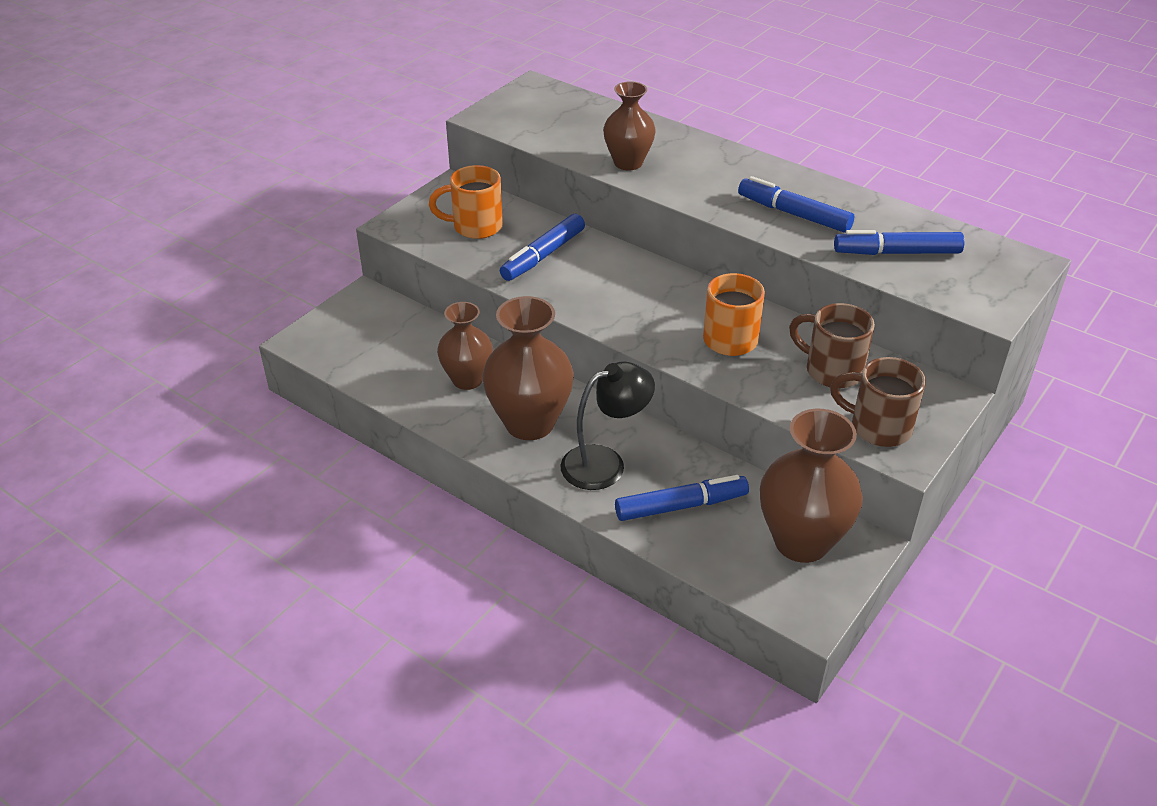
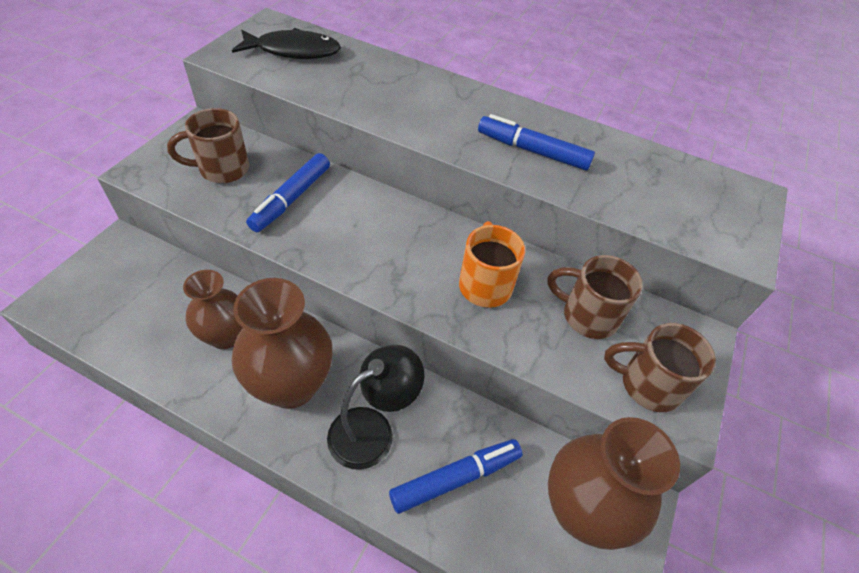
camera: 15 degrees left, 10 degrees up
(475, 227) = (222, 169): orange mug -> brown mug
(557, 114) = (293, 51): none -> black fish
(628, 163) = (366, 100): brown vase -> none
(897, 252) = (637, 190): blue marker -> none

